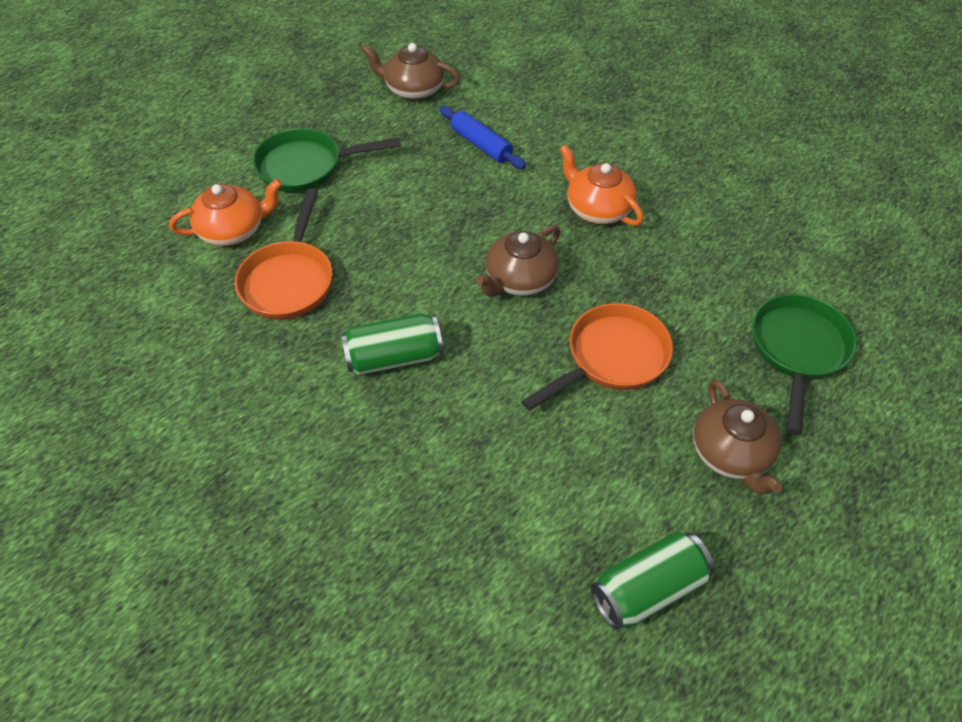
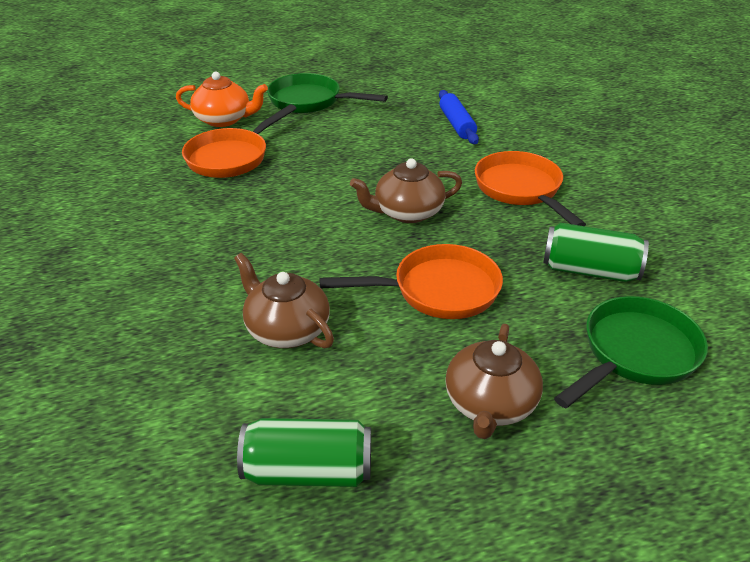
camera: 30 degrees right, 15 degrees down
(394, 358) = (258, 225): green can -> green can (589, 271)
(413, 89) = (434, 80): brown teapot -> brown teapot (286, 329)
(597, 209) = (521, 190): orange teapot -> orange pan

